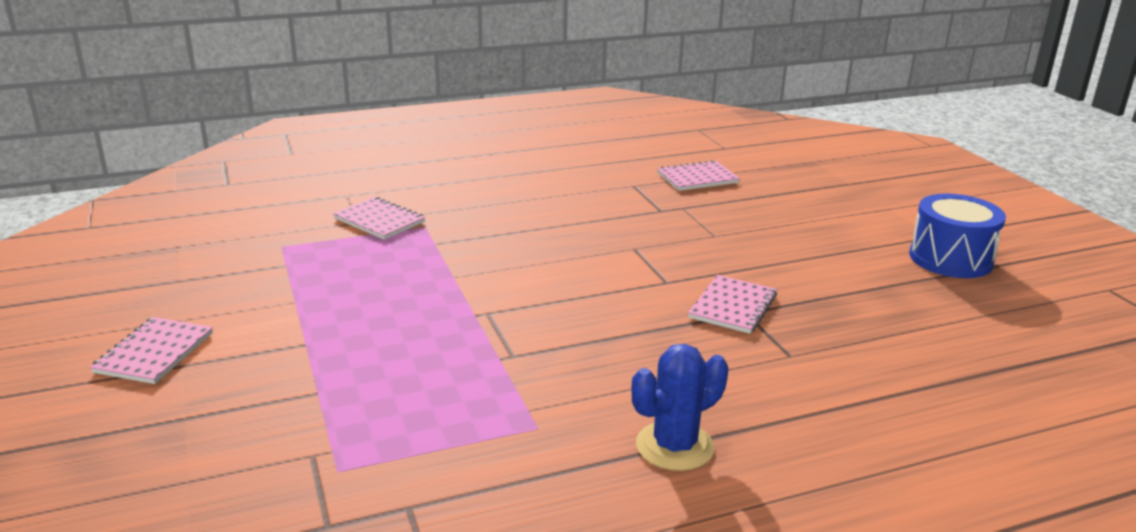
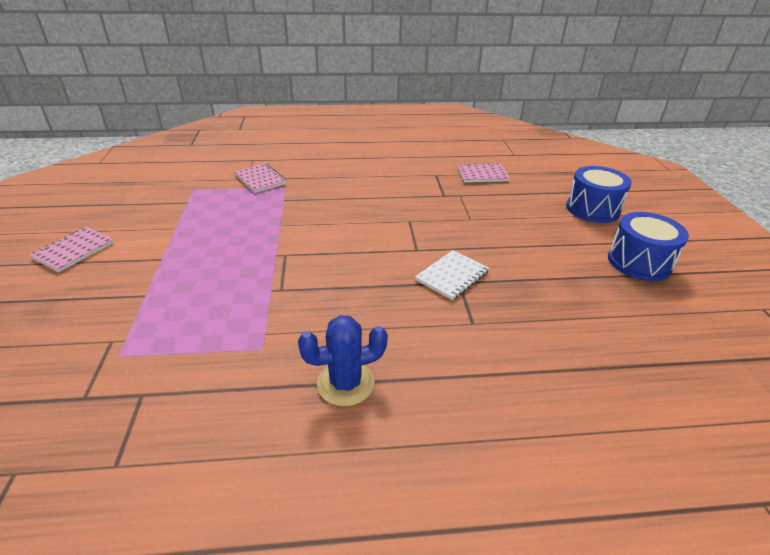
camera: 15 degrees right, 10 degrees up
(732, 306) = (452, 276): pink notebook -> white notebook
(863, 205) = (592, 209): none -> blue drum

